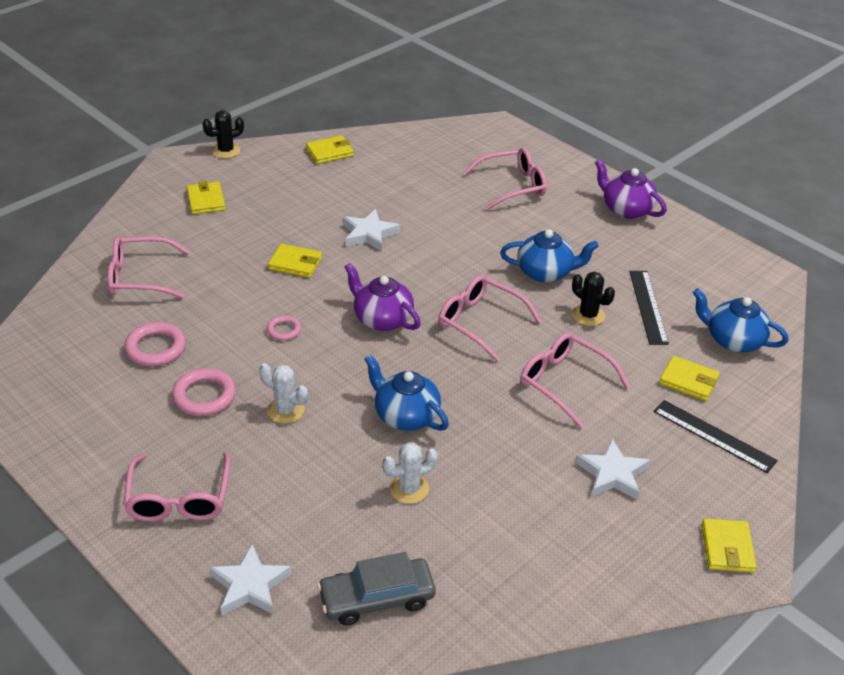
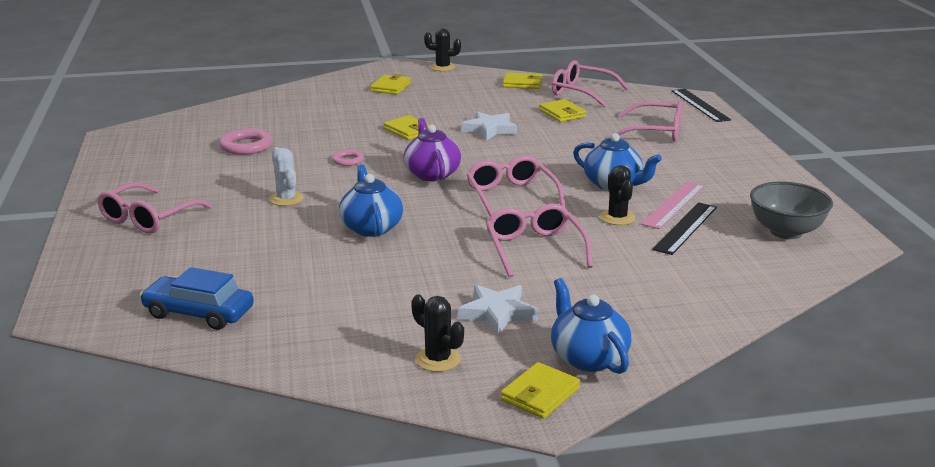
camera: 35 degrees right, 15 degrees down
(139, 277) = (288, 111): pink glasses -> pink glasses (581, 92)
(204, 396) = (242, 176): pink ring -> none
(250, 585) = (125, 275): white star -> none
(377, 598) = (199, 313): grey car -> blue car
(409, 489) = (313, 265): white cactus -> none
(613, 280) = (673, 205): none -> pink ruler
(623, 550) = (438, 359): none -> black cactus
(626, 209) = (750, 168): purple teapot -> none
(688, 381) = (659, 282): yellow wallet -> yellow wallet (562, 113)
(713, 436) = (634, 322): black ruler -> black ruler (700, 105)
(718, 281) = (786, 232): none -> grey bowl
(733, 340) = (746, 271): blue teapot -> blue teapot (587, 358)

